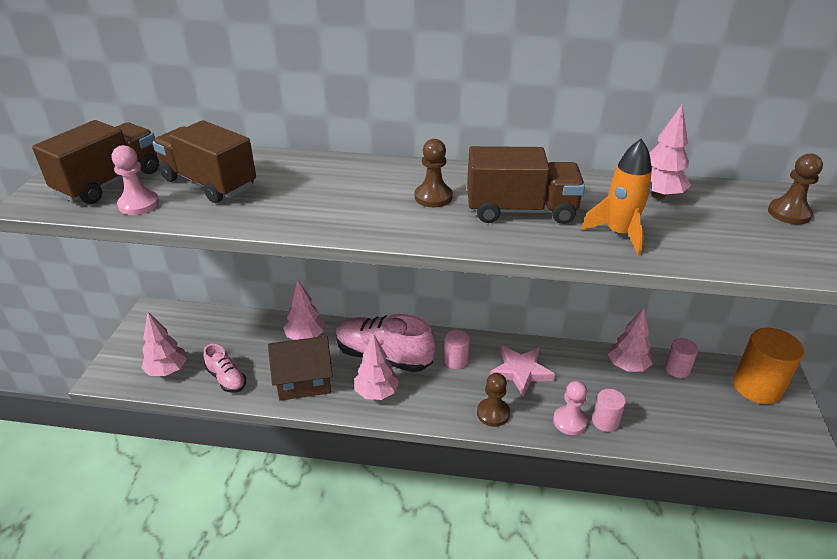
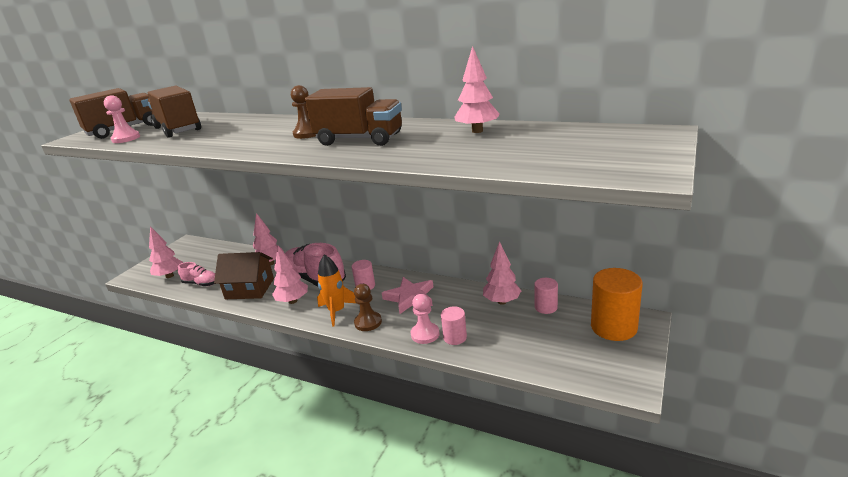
camera: 20 degrees right, 10 degrees down
(226, 379) = (201, 283): pink shoe -> pink shoe turned 45 degrees counterclockwise
(619, 234) = (416, 151): orange rocket -> orange rocket (337, 311)
(789, 213) = (578, 139): brown pawn -> none

